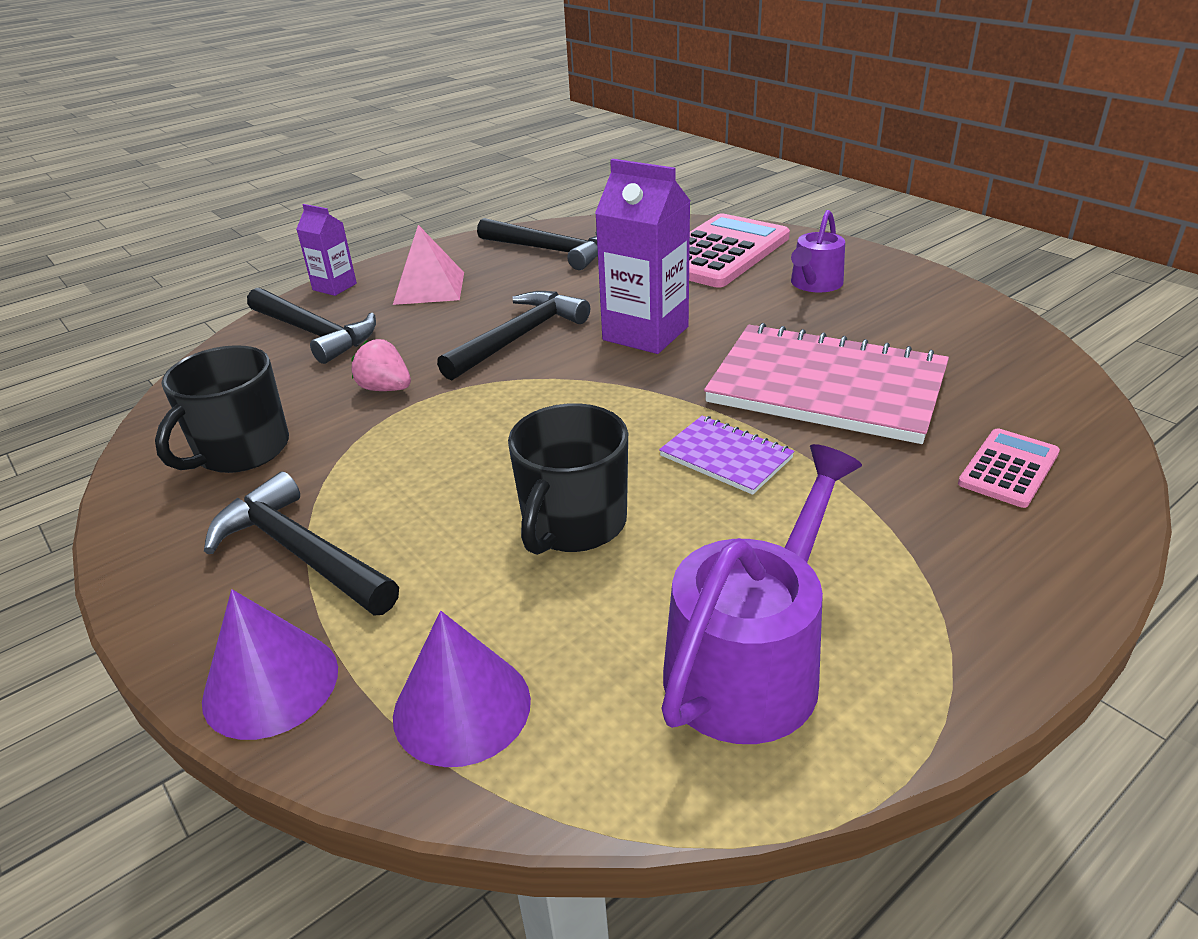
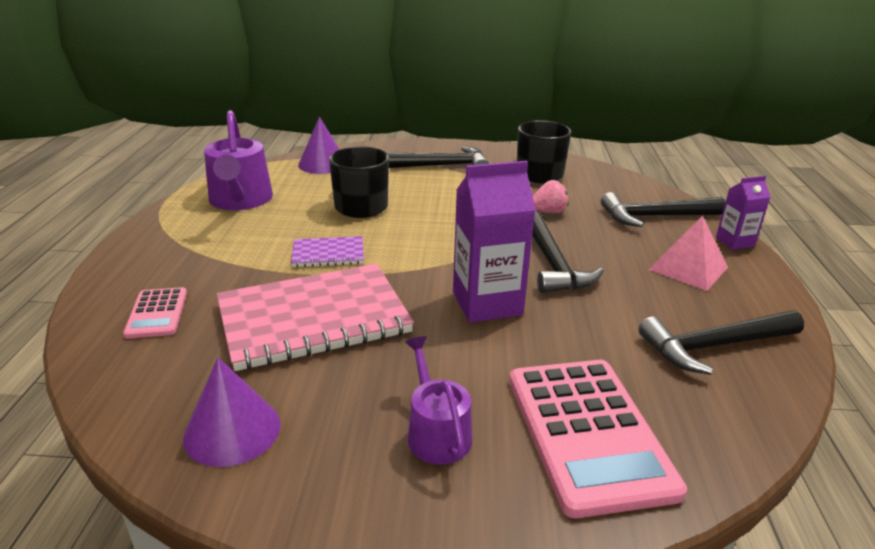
camera: 130 degrees right, 5 degrees down
(271, 684) = (385, 149): purple cone -> purple cone (232, 430)

